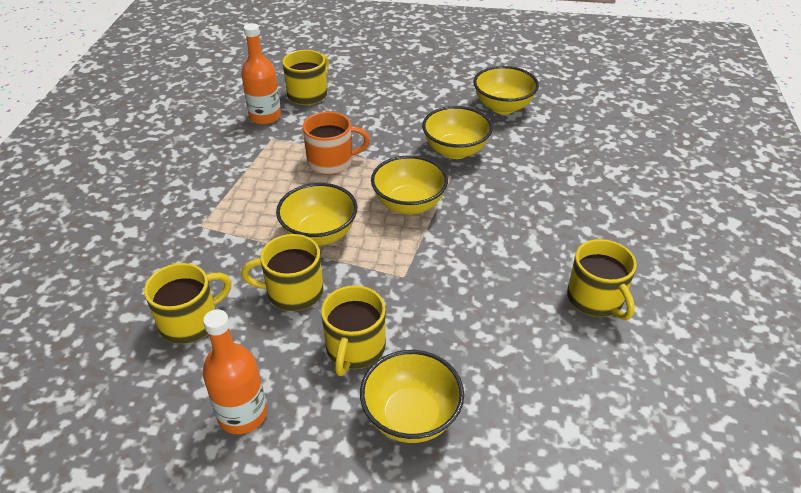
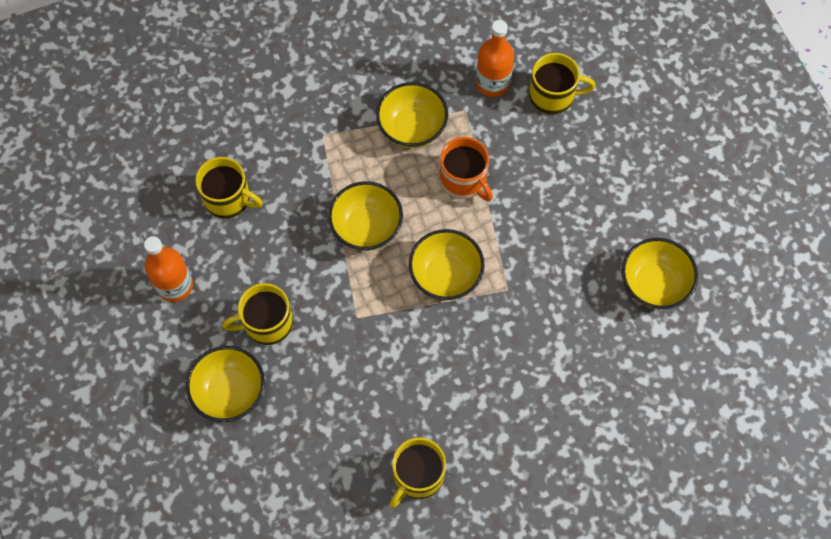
camera: 60 degrees right, 25 degrees up
(293, 292) = (295, 248): yellow mug -> none
(455, 150) = (548, 275): yellow bowl -> yellow bowl (412, 128)

